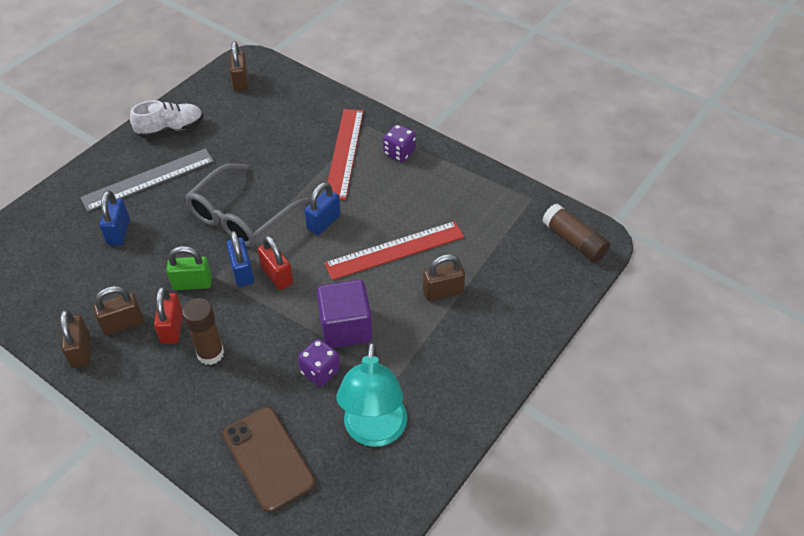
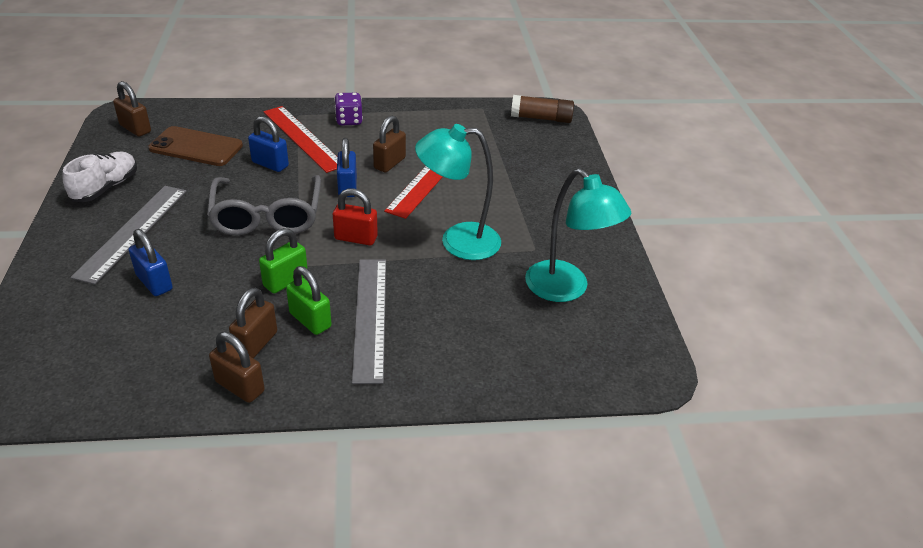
camera: 45 degrees left, 10 degrees down
(172, 328) = (310, 320): red padlock -> green padlock
(210, 353) = (370, 317): brown glue stick -> grey ruler
(242, 272) = (321, 251): blue padlock -> blue padlock (270, 164)
(268, 458) = (515, 353): brown phone -> brown phone (196, 147)
(320, 371) = (476, 277): purple dice -> none
(345, 328) = (458, 241): purple cube -> turquoise lamp
(443, 292) = (497, 185): brown padlock -> brown padlock (389, 163)

